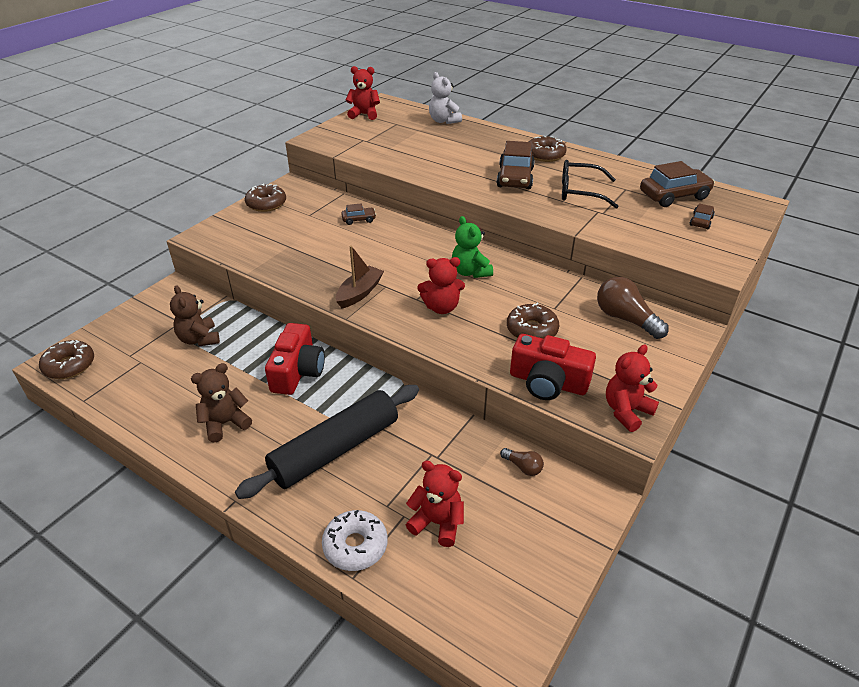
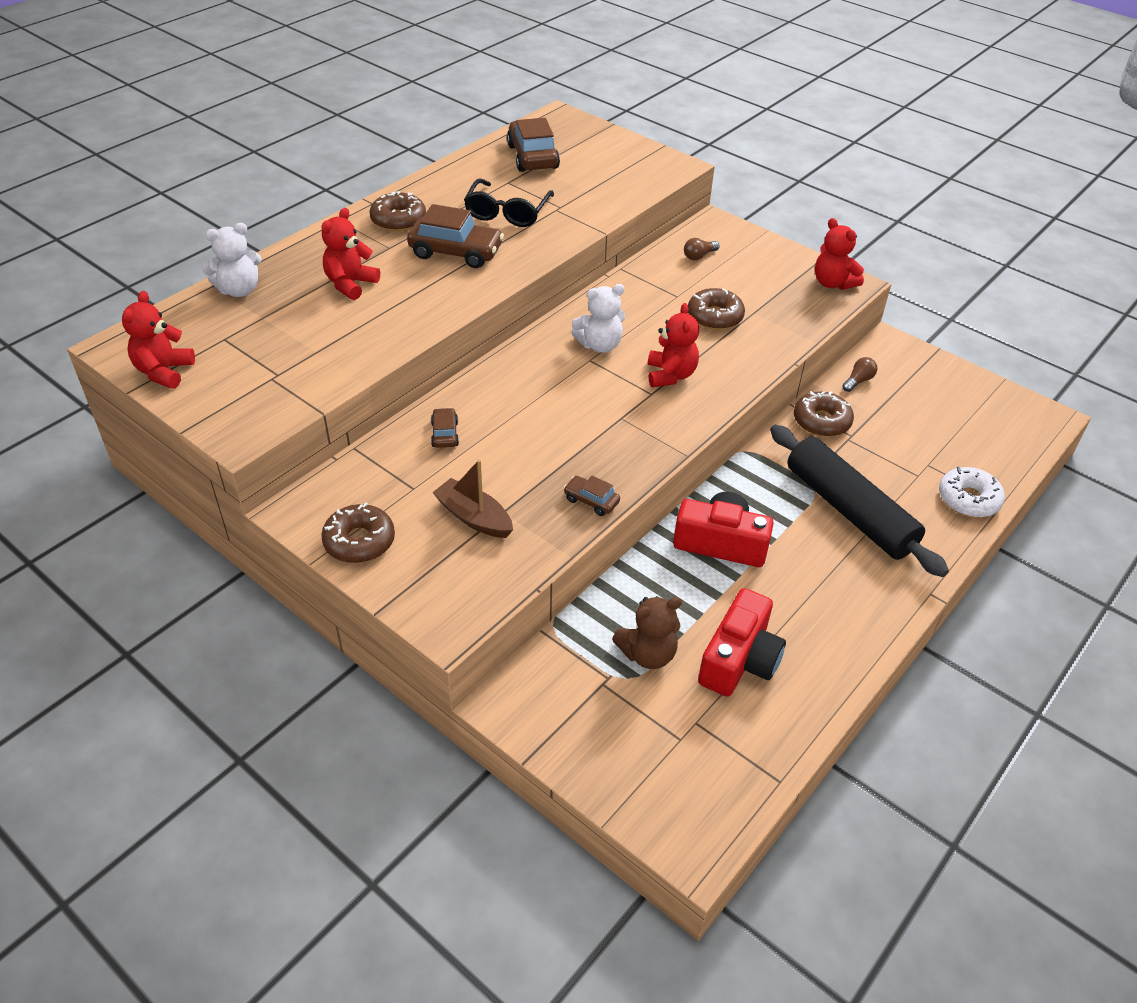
camera: 85 degrees left, 5 degrees up
(69, 365) = (702, 819): brown donut -> brown donut (821, 421)
(225, 423) = (816, 610): brown teddy bear -> none
(359, 293) = (634, 441): brown boat -> brown boat (474, 517)
(437, 523) = (932, 443): red teddy bear -> red teddy bear (350, 284)
(470, 272) = (599, 345): green teddy bear -> white teddy bear
(548, 382) = (797, 320): red camera -> red camera (739, 659)
(625, 319) = (699, 256): brown light bulb -> brown light bulb, size x0.52
(701, 221) = (590, 154): brown car -> brown car (591, 501)

